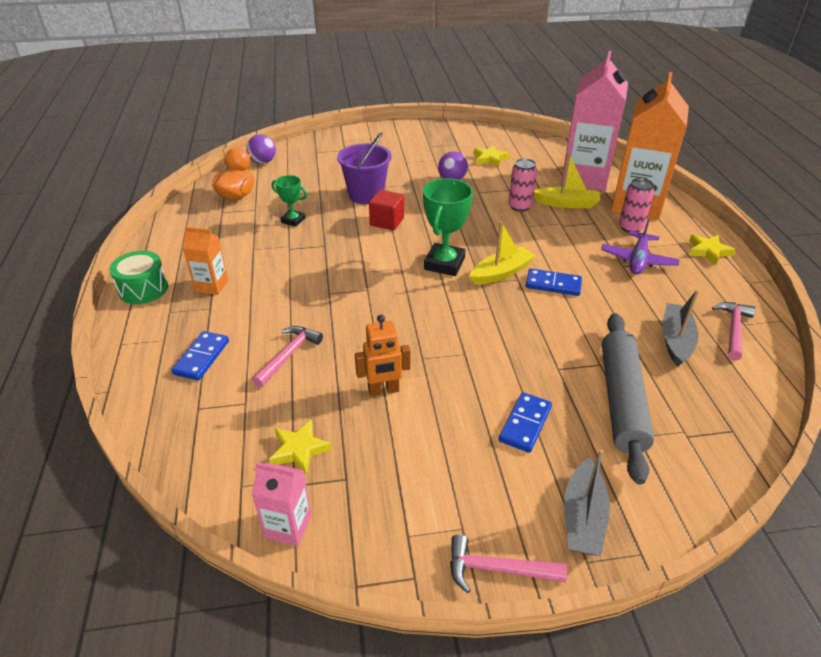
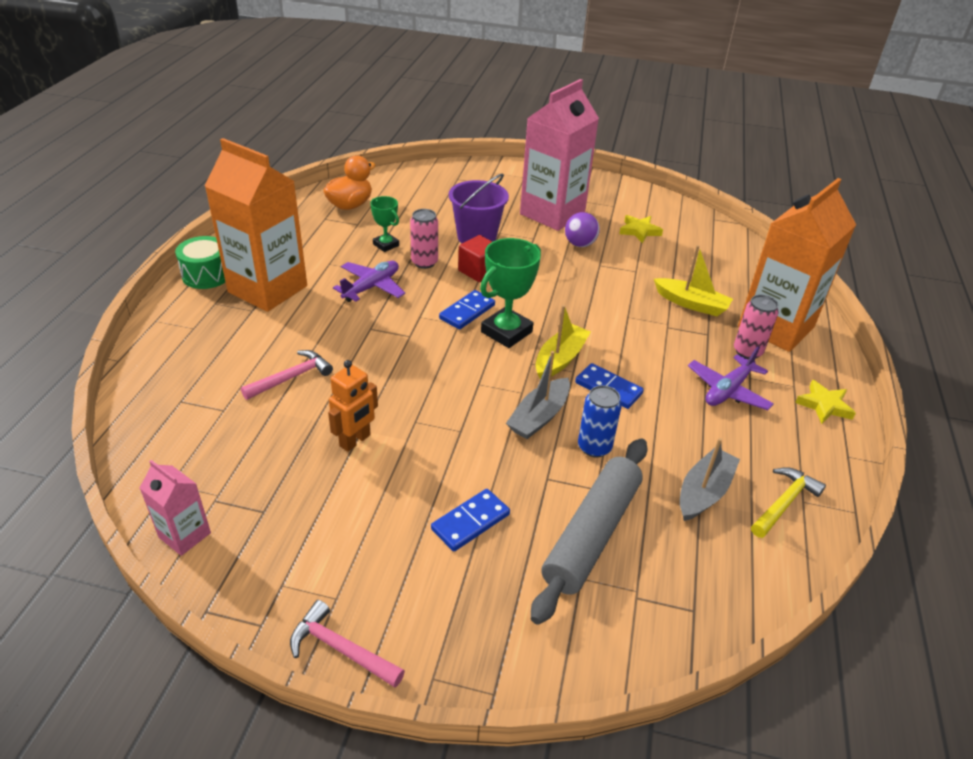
camera: 20 degrees right, 0 degrees up
(201, 357) = (214, 355): blue domino -> blue domino (467, 312)
(211, 285) = (267, 289): orange carton -> orange carton, size x2.16
(263, 162) = (397, 177): purple ball -> none
(299, 449) = (241, 469): yellow star -> none
(305, 258) = (371, 287): none -> purple plane
(383, 390) = (355, 441): orange robot -> orange robot turned 60 degrees counterclockwise
(501, 273) = (560, 359): yellow boat -> yellow boat turned 45 degrees counterclockwise
(520, 206) = (634, 293): pink can -> pink can (424, 262)
(575, 333) = (594, 447): none -> blue can
(583, 517) = (461, 635): grey boat -> grey boat (539, 417)
(584, 178) = (735, 280): pink carton -> pink carton (552, 213)
(733, 330) = (784, 503): pink hammer -> yellow hammer

